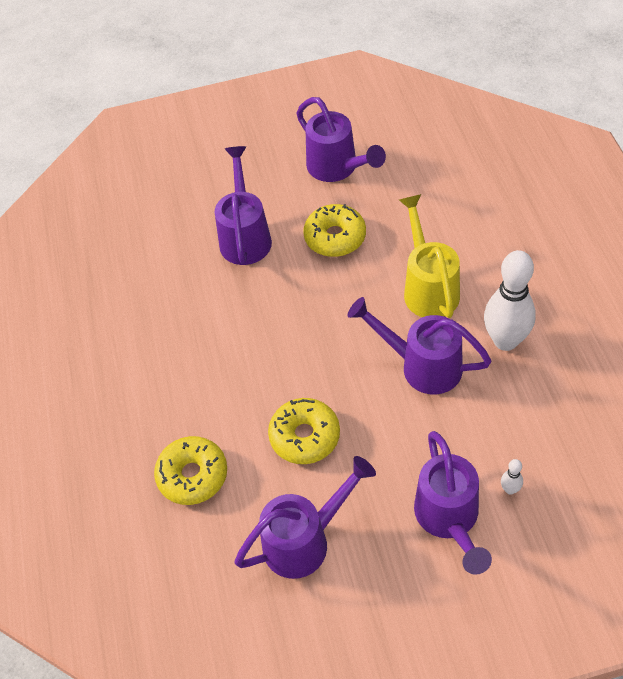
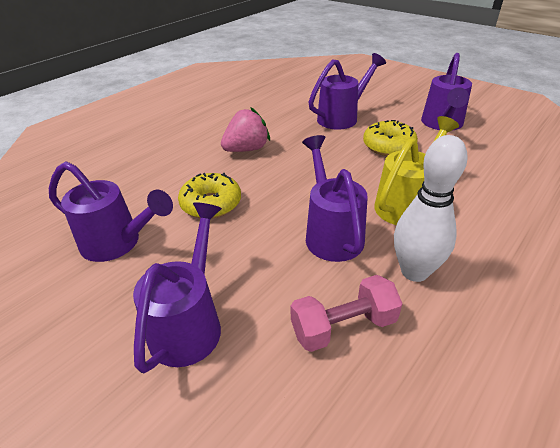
camera: 50 degrees right, 15 degrees down
(192, 475) = (144, 173): yellow donut -> none
(230, 357) = (247, 149): none -> pink strawberry
(449, 519) = (190, 322): purple watering can -> purple watering can turned 150 degrees clockwise
(510, 489) = (255, 355): white bowling pin -> none
(522, 420) = (343, 326): none -> pink dumbbell

